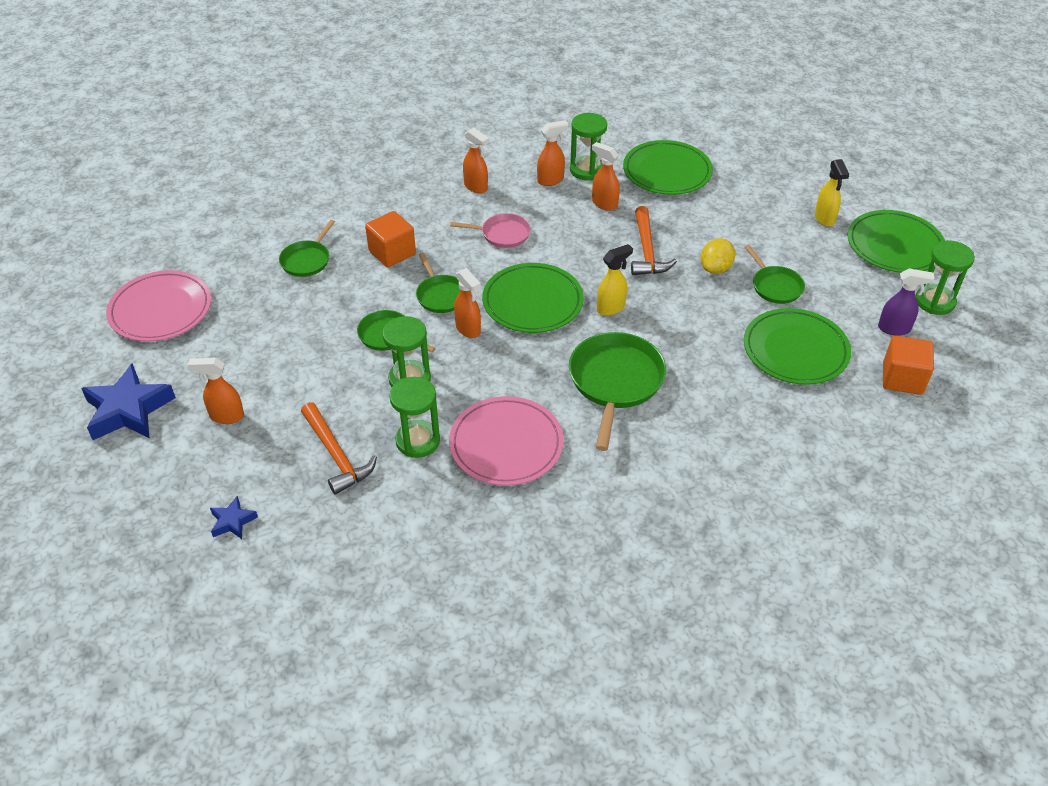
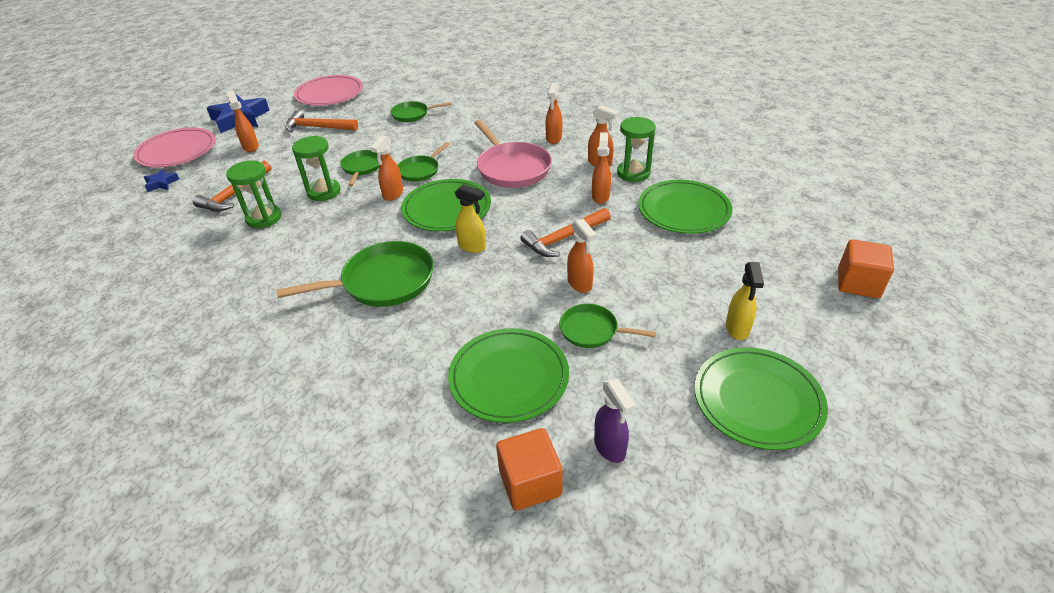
camera: 60 degrees right, 5 degrees down
(245, 344) = (318, 127): none -> orange hammer
(392, 253) = (447, 137): orange cube -> orange cube (858, 283)
(502, 234) = (512, 168): pink pan -> pink pan, size x1.75
(506, 444) = (280, 255): pink plate -> pink plate (177, 151)
(715, 268) = (580, 284): yellow lemon -> orange spray bottle
(775, 286) = (592, 330): green pan -> green pan turned 75 degrees clockwise
(824, 219) = (737, 329): yellow spray bottle -> yellow spray bottle turned 45 degrees counterclockwise
(934, 301) = (693, 471): green hourglass -> none

